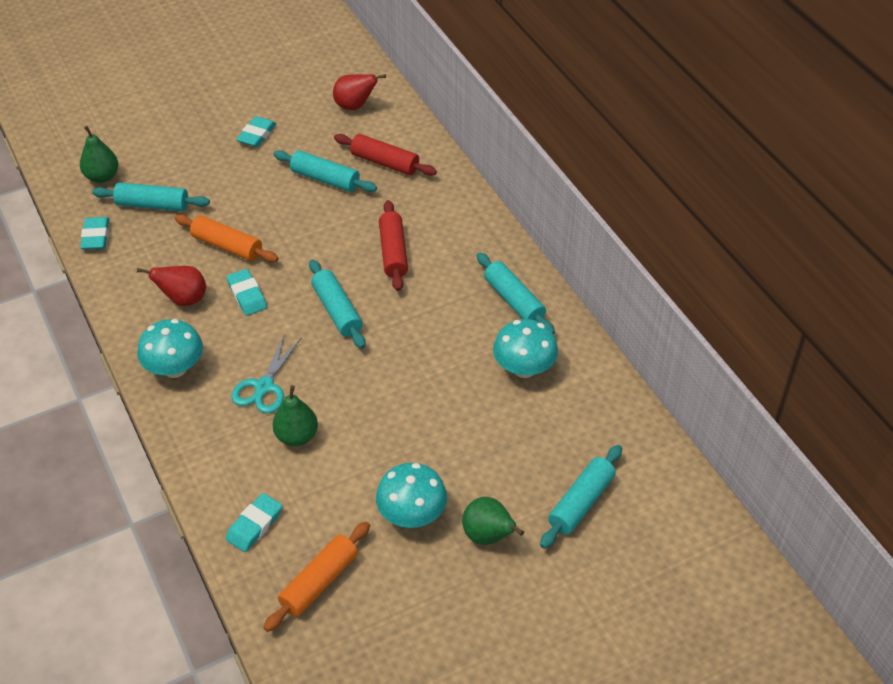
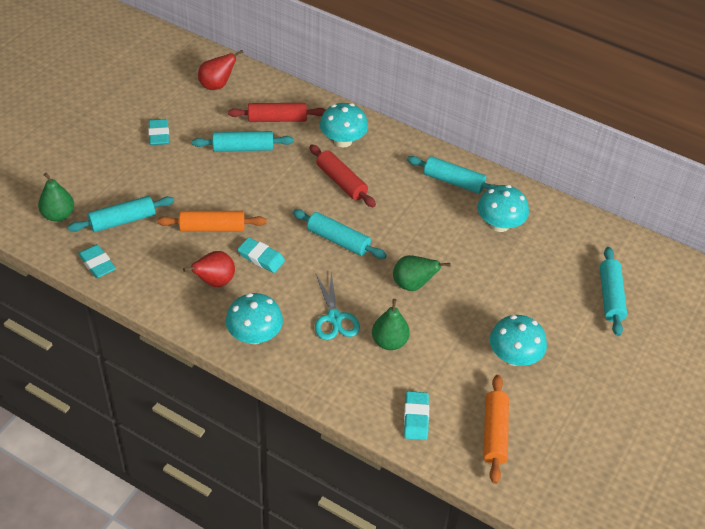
camera: 35 degrees left, 0 degrees up
(433, 210) = (343, 141): none -> turquoise mushroom
(488, 536) = (574, 346): green pear -> green pear (413, 285)

